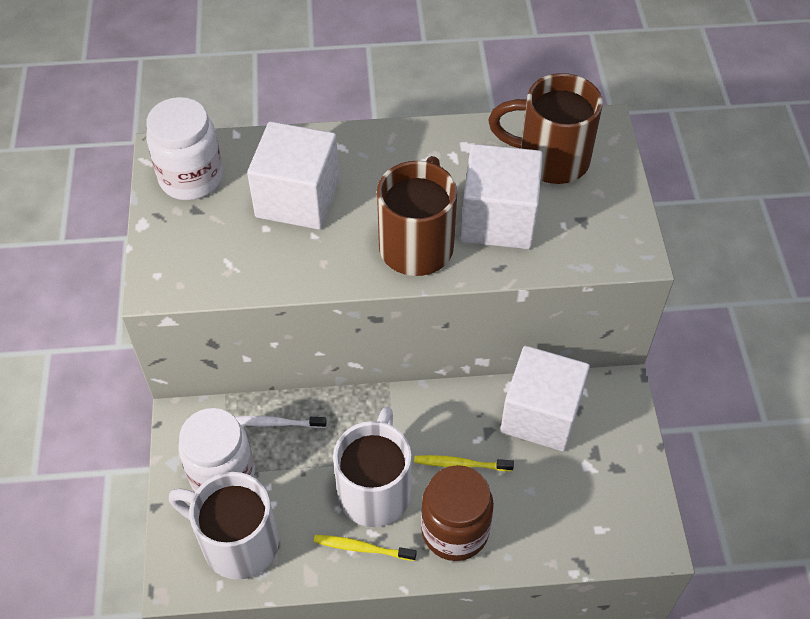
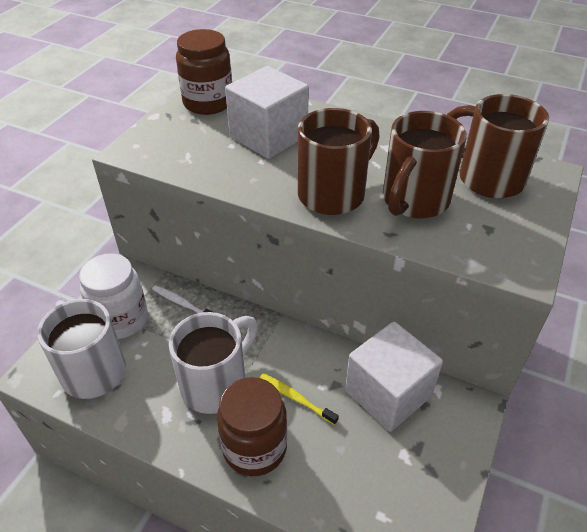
camera: 30 degrees right, 10 degrees down
(191, 178) = (208, 103): white jar -> brown jar
(362, 548) = (174, 422): yellow toothbrush -> none
(498, 219) = (413, 201): white cube -> brown mug

